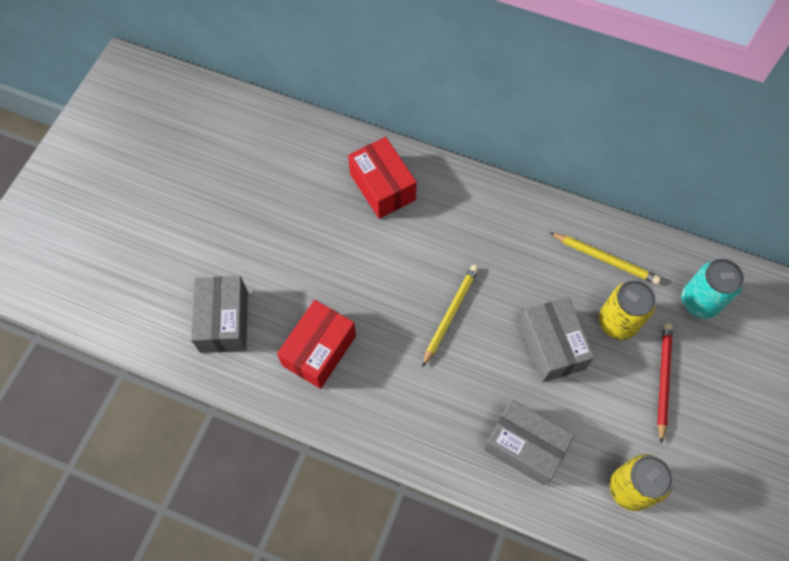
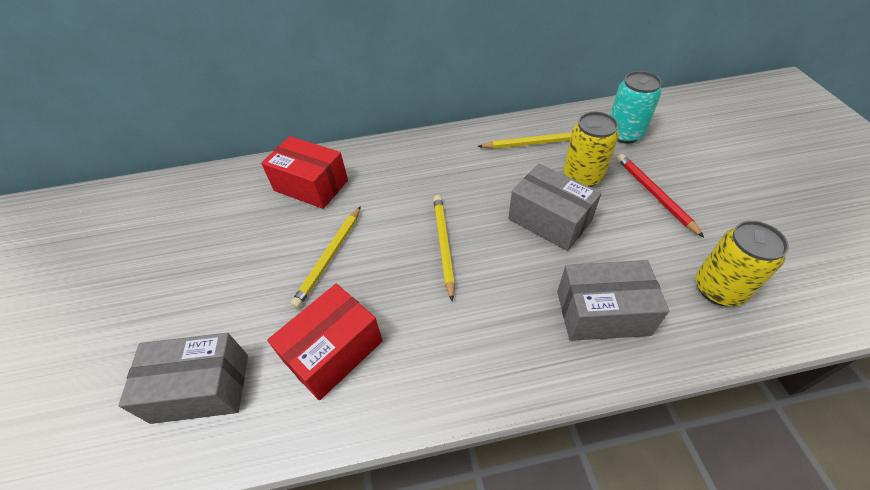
camera: 30 degrees left, 15 degrees down
(224, 321) = (201, 388): grey box -> grey box turned 60 degrees counterclockwise
(319, 350) = (333, 351): red box -> red box turned 45 degrees clockwise
(358, 270) = (329, 257): none -> yellow pencil

